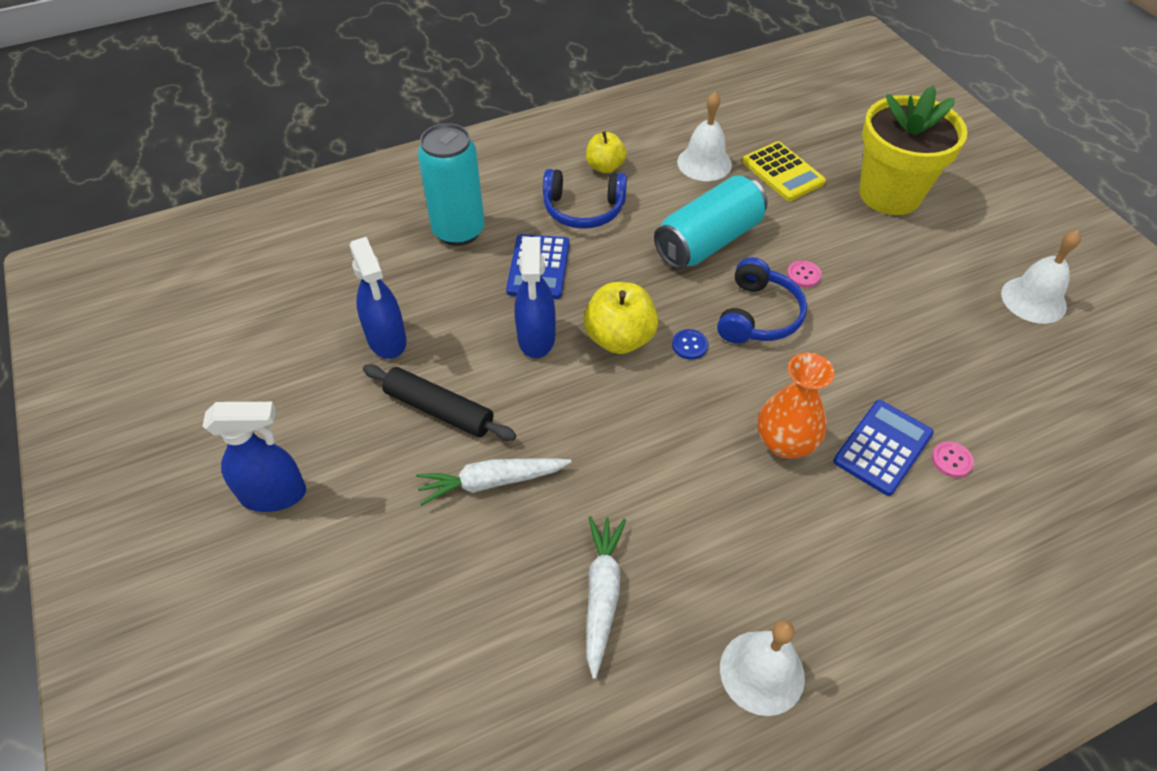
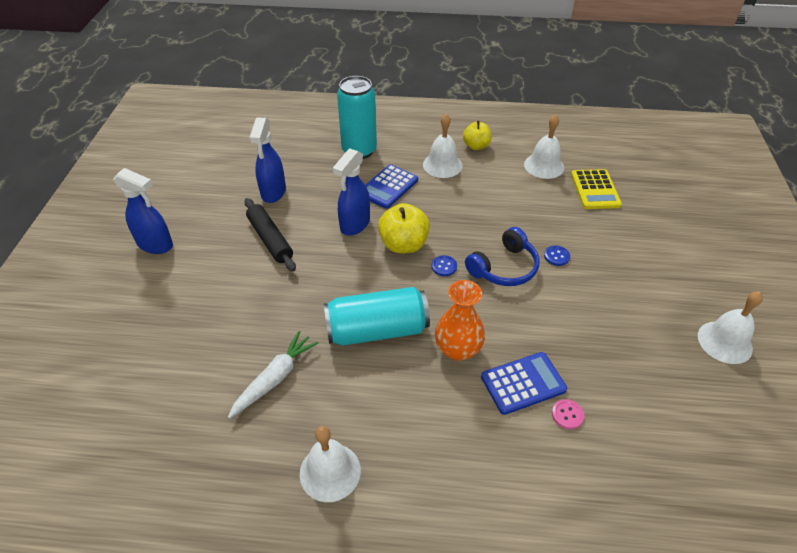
camera: 30 degrees right, 5 degrees down
(491, 482) = (266, 289): white carrot -> none
(583, 209) = (442, 165): blue headphones -> white bell
(708, 241) = (507, 212): turquoise can -> turquoise can (377, 330)
(803, 275) = (556, 256): pink button -> blue button
(889, 194) = (665, 231): yellow flower pot -> none

